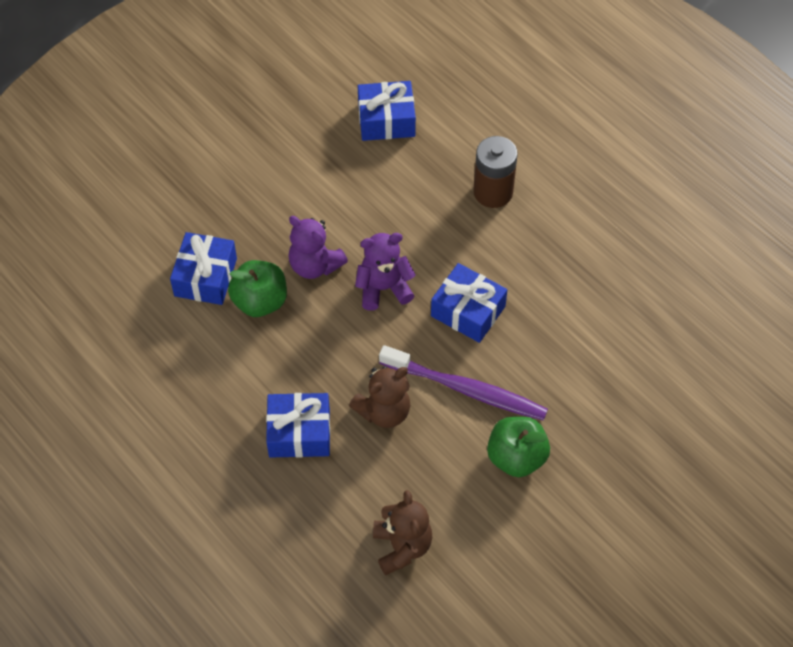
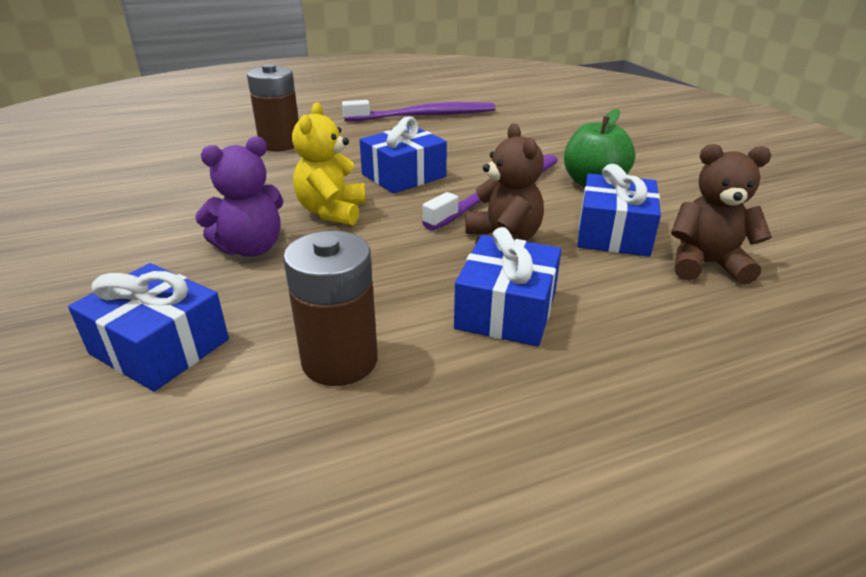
camera: 70 degrees left, 25 degrees down
(224, 364) = (340, 360): none -> brown battery
(260, 301) = (260, 302): green apple -> none
(383, 288) = (332, 212): purple teddy bear -> yellow teddy bear
(386, 120) = (121, 173): blue gift -> blue gift (613, 233)
(623, 276) = (423, 116): none -> purple toothbrush

